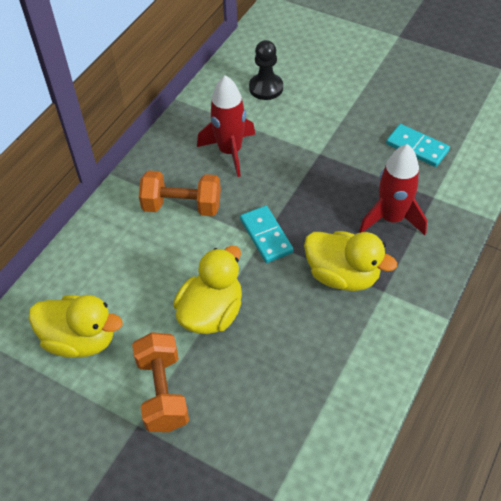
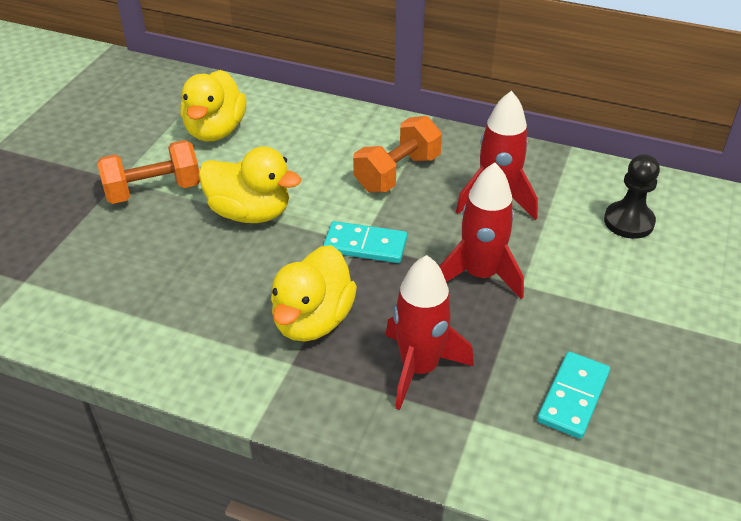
camera: 80 degrees right, 10 degrees down
(182, 206) = (397, 173): orange dumbbell -> orange dumbbell turned 45 degrees clockwise
(266, 236) = (365, 245): turquoise domino -> turquoise domino turned 45 degrees clockwise
(307, 173) = (480, 275): none -> red rocket

